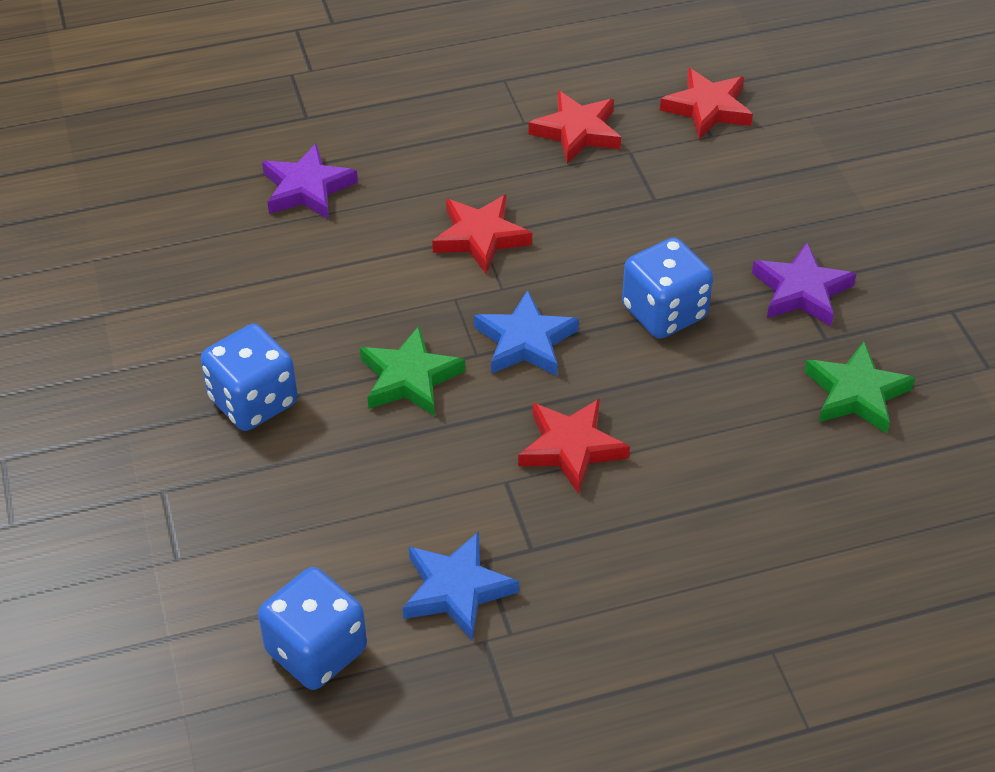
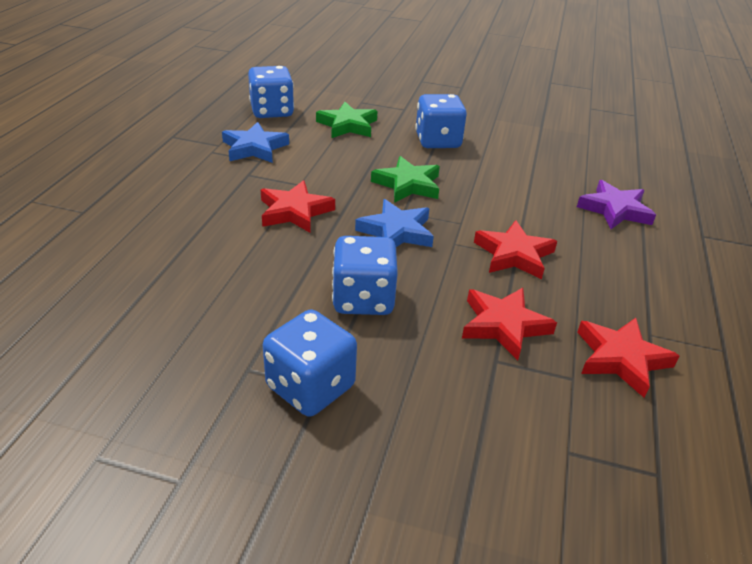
camera: 120 degrees right, 10 degrees down
(708, 108) = (618, 476): red star -> red star (503, 325)
(801, 291) = (310, 387): purple star -> blue dice
(856, 393) = (181, 351): green star -> green star (347, 125)

